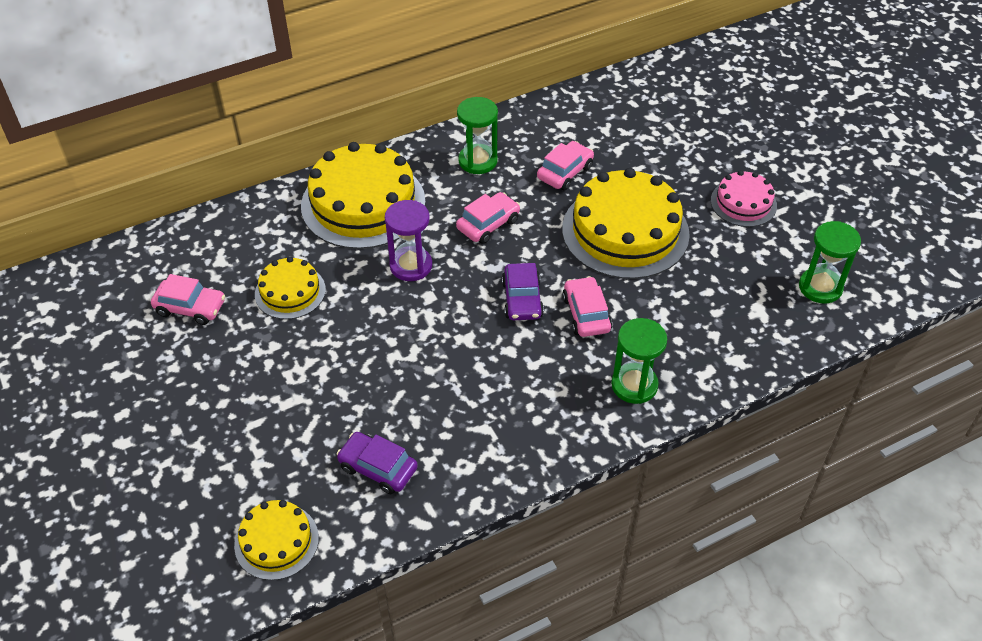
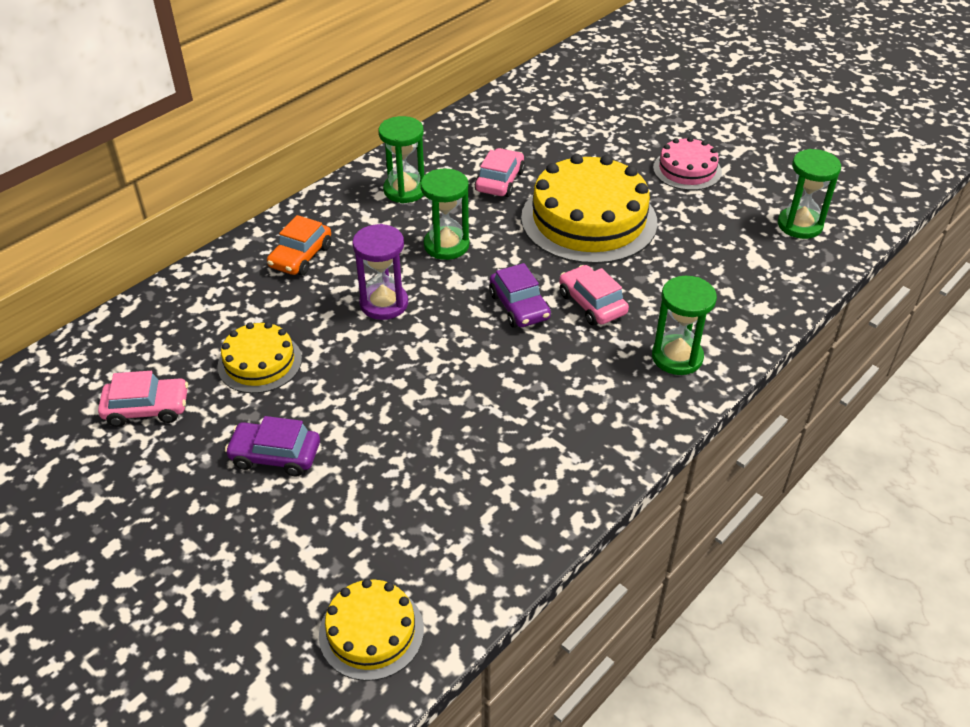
camera: 20 degrees left, 5 degrees down
(363, 203) = (301, 256): yellow cake -> orange car
(378, 468) = (450, 516): purple car -> purple car (275, 455)
(488, 224) = (446, 245): pink car -> green hourglass

